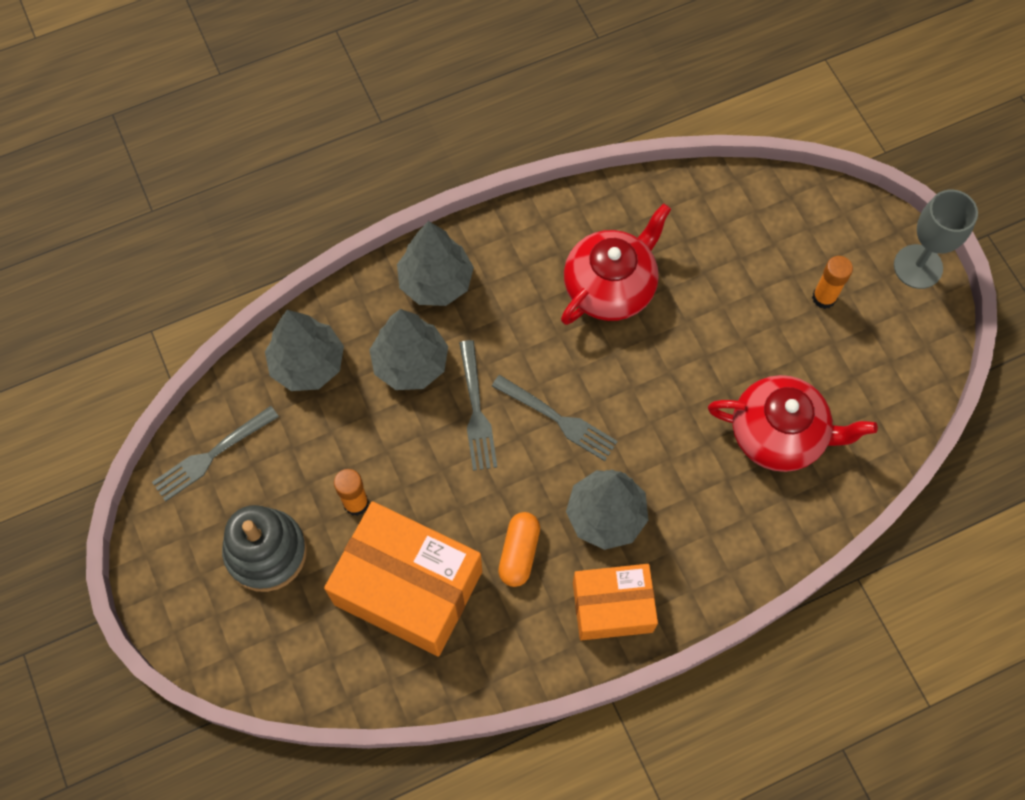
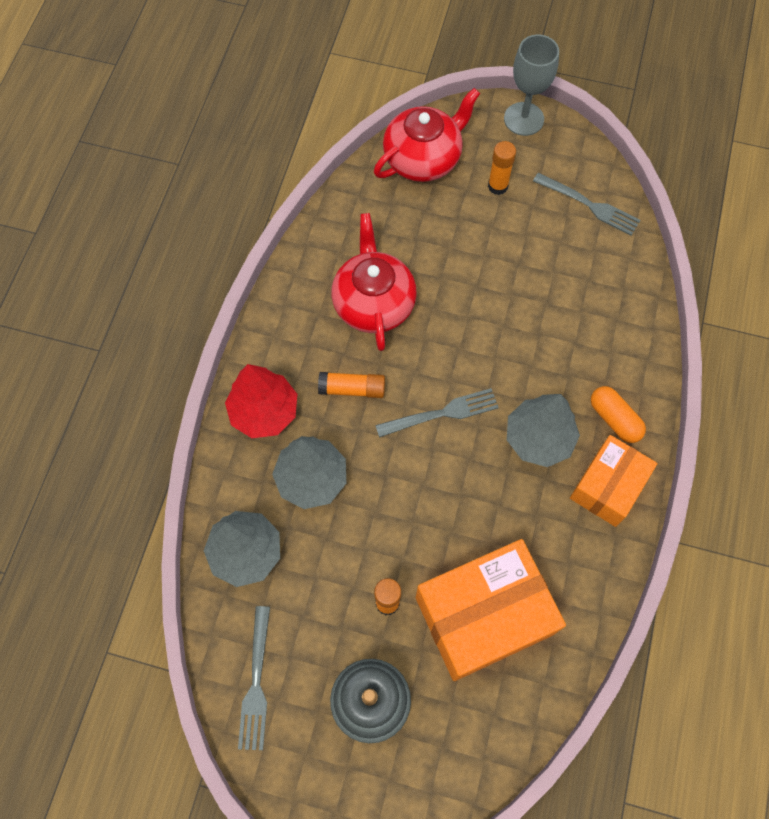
camera: 50 degrees left, 0 degrees up
(436, 282) = (264, 412): grey tree -> red tree
(476, 410) = (388, 462): grey fork -> grey fork (589, 205)
(516, 332) = (352, 389): none -> orange glue stick
(519, 553) = (519, 517): orange capsule -> orange capsule (614, 419)
(779, 434) = (569, 287): red teapot -> red teapot (423, 159)

